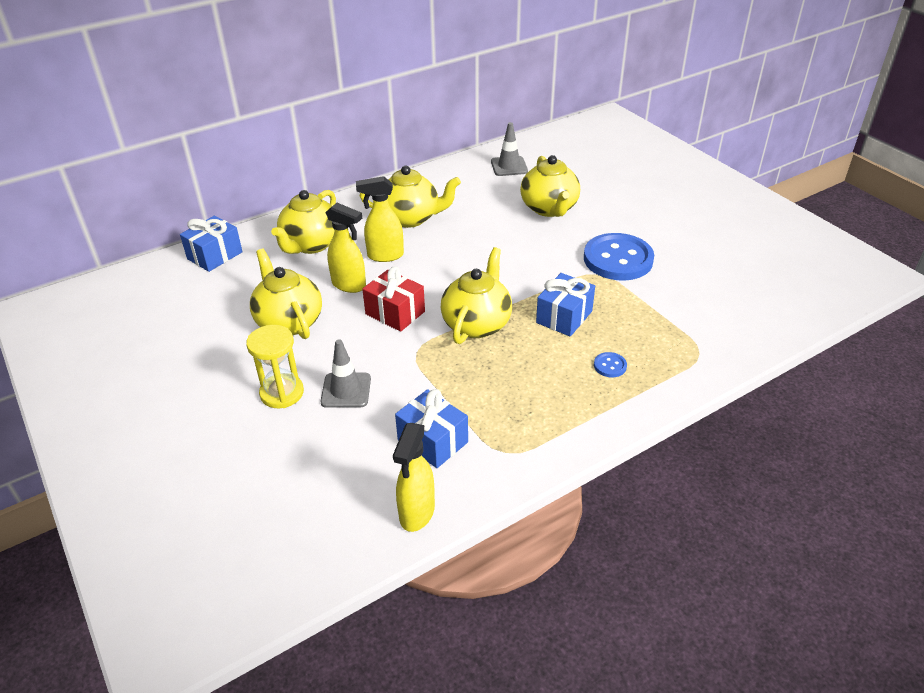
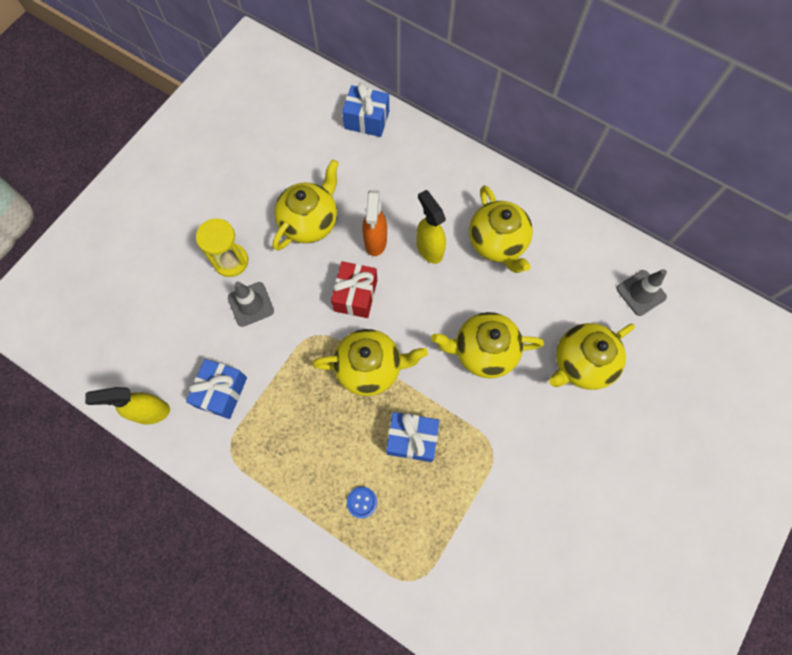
camera: 65 degrees right, 30 degrees up
(311, 245) = (416, 182): yellow teapot -> yellow teapot (483, 351)
(349, 285) = (375, 241): yellow spray bottle -> orange spray bottle
(618, 259) = (526, 461): blue button -> none

